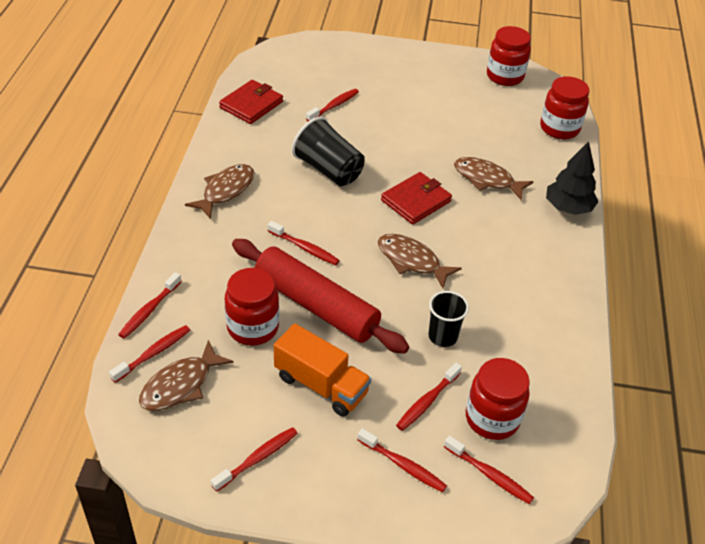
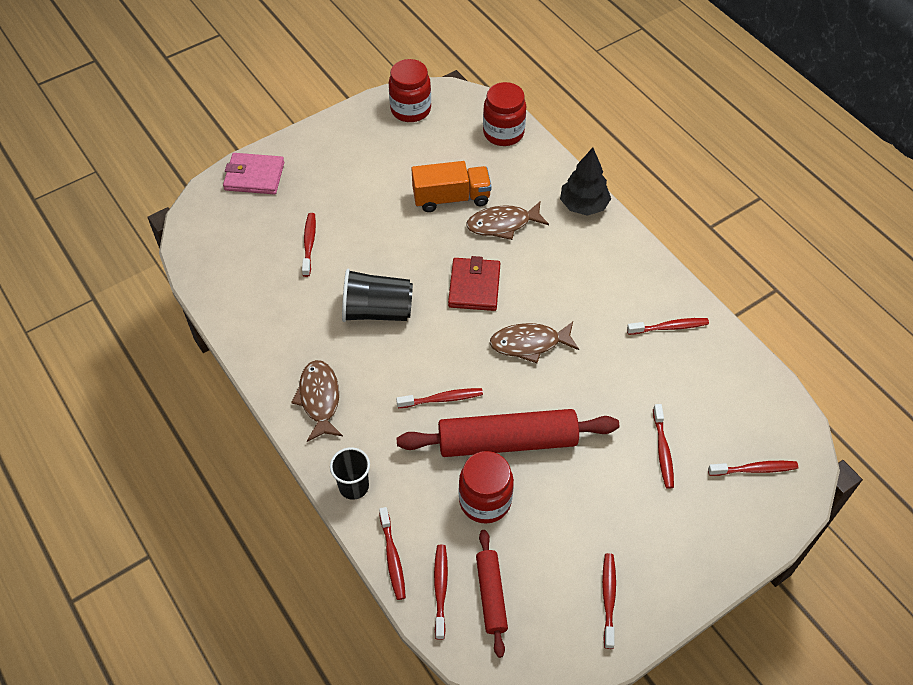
camera: 40 degrees left, 10 degrees up
(180, 385) = (491, 595): brown fish -> red rolling pin
(251, 105) = (238, 296): red wallet -> none
(321, 385) = (584, 503): orange truck -> orange truck (451, 198)
(347, 51) = (254, 176): none -> pink wallet
(403, 465) = (700, 513): red toothbrush -> red toothbrush (669, 327)
(443, 336) = (617, 389): black cup -> black cup (354, 486)
(492, 418) = (713, 426): red jar -> none

